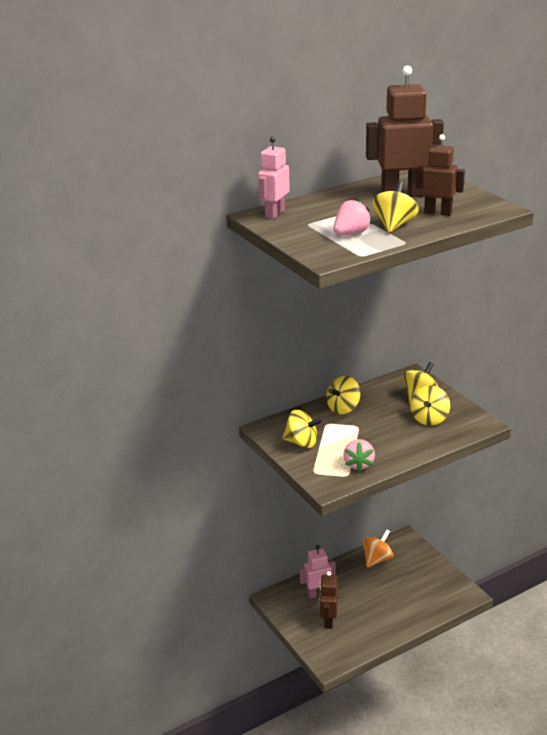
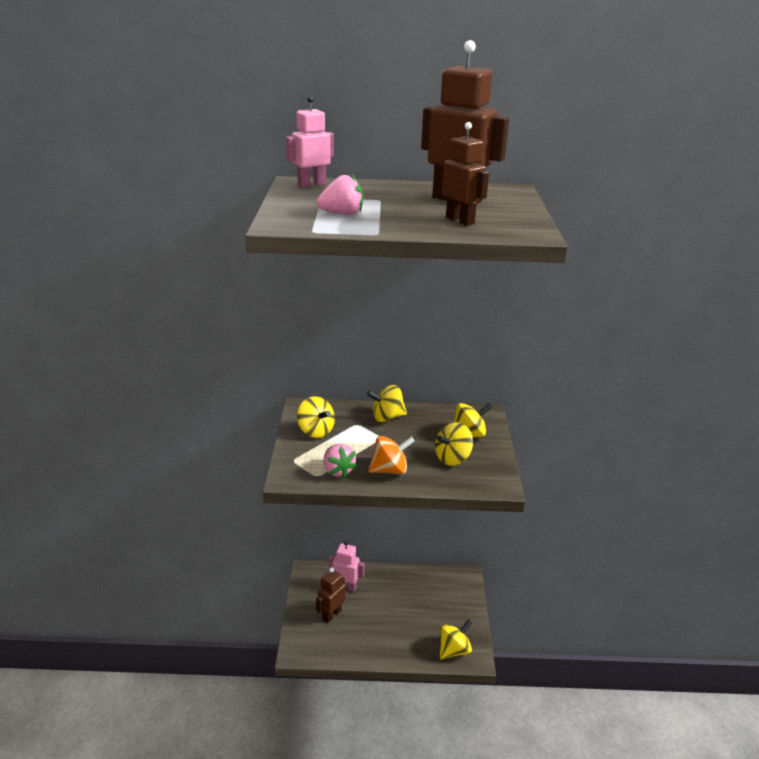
camera: 30 degrees right, 0 degrees up
(358, 464) = (338, 470): pink strawberry -> pink strawberry turned 60 degrees counterclockwise
(377, 559) = (423, 582): orange spinning top -> orange spinning top (390, 470)
(394, 225) = (396, 218): yellow spinning top -> yellow spinning top (454, 650)

